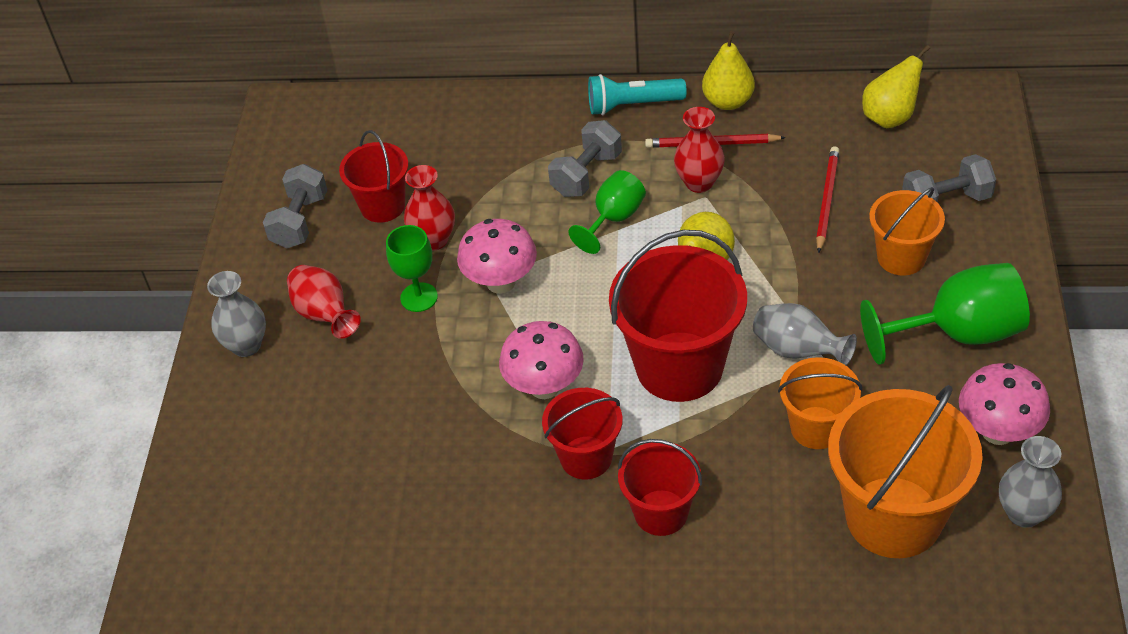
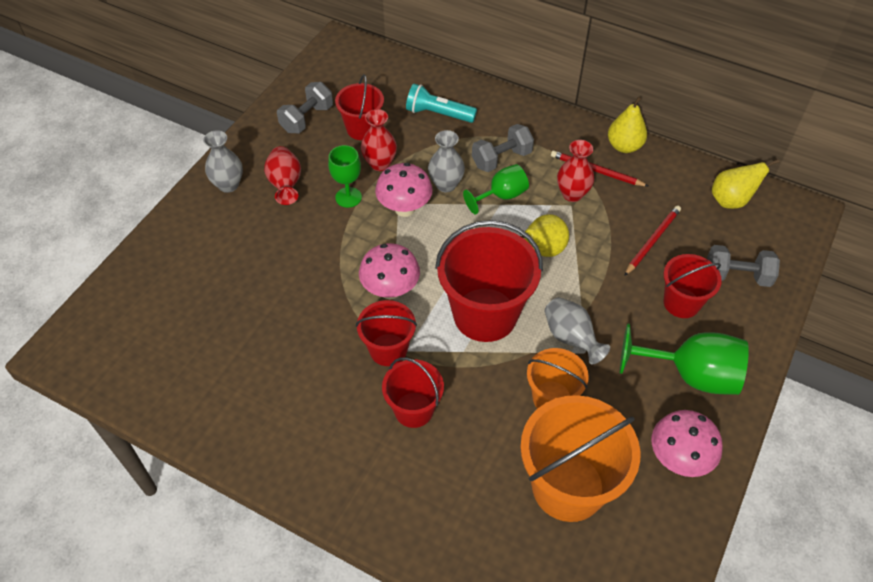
camera: 20 degrees right, 5 degrees up
(632, 105) = (559, 124): turquoise flashlight -> turquoise flashlight (438, 114)
(901, 257) = (681, 303): orange bucket -> red bucket
(1024, 513) = (663, 528): grey vase -> grey vase (446, 184)

